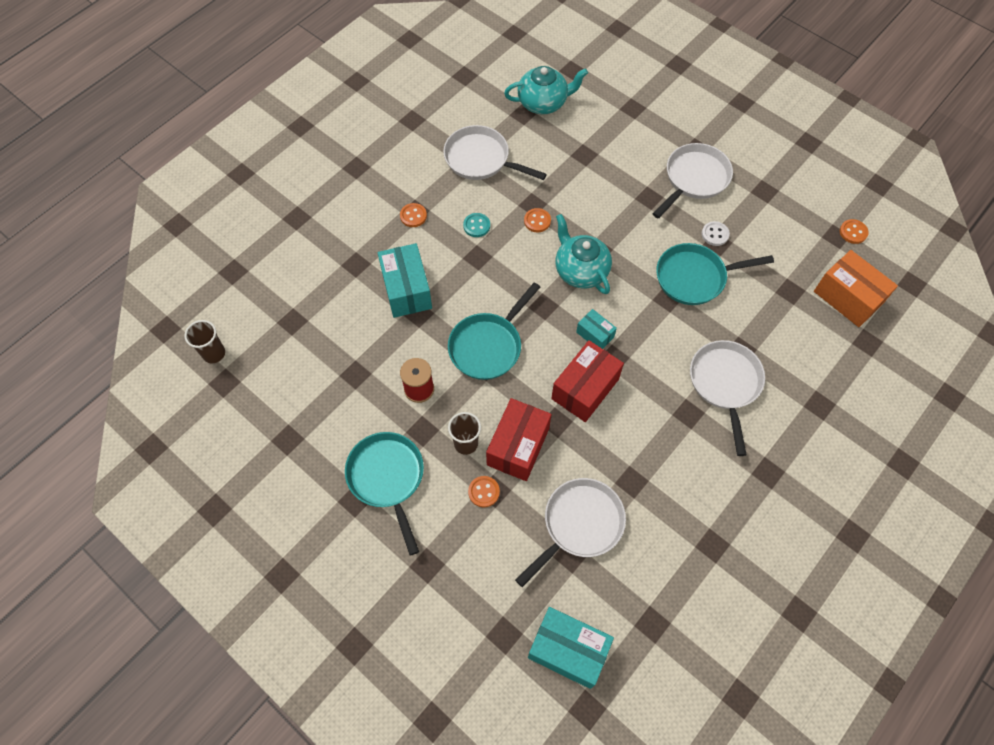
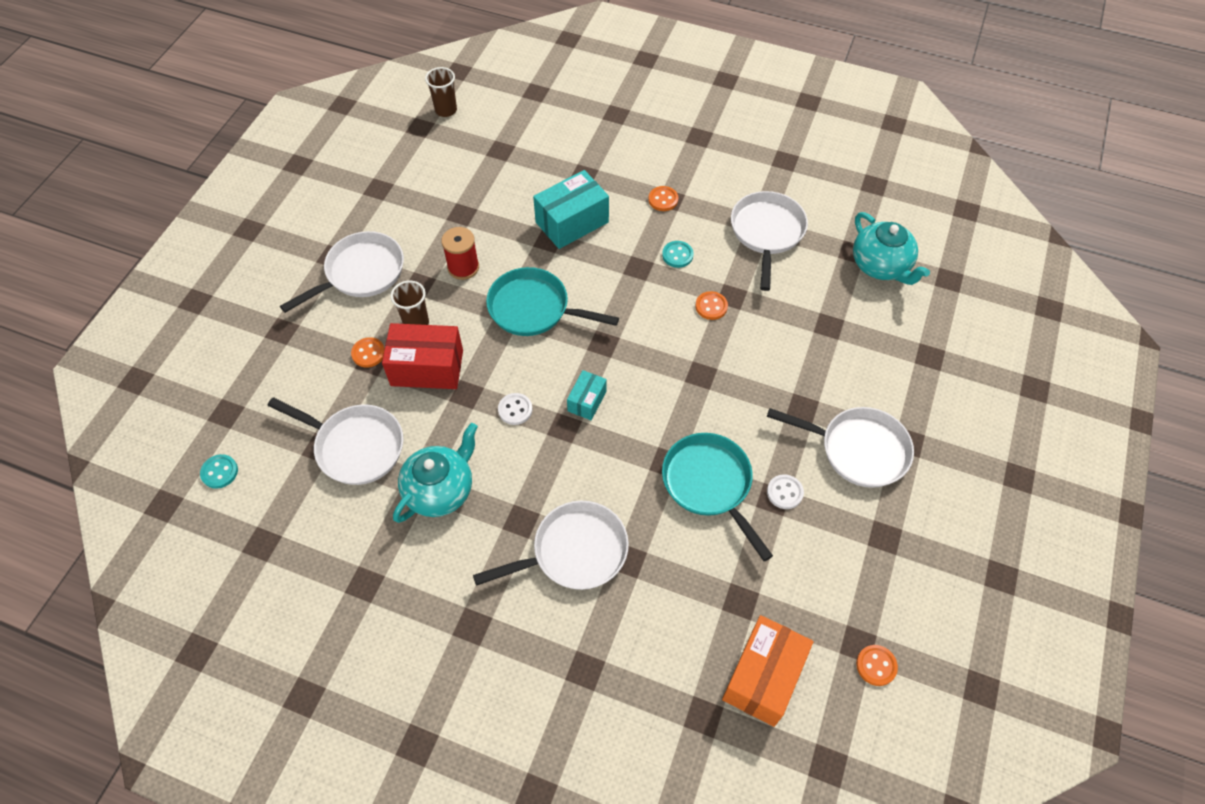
camera: 70 degrees right, 5 degrees down
(387, 478) = (361, 273): turquoise pan -> white pan
(568, 650) = (219, 472): turquoise box -> turquoise button
(580, 271) = (664, 365): turquoise teapot -> turquoise teapot (440, 490)
(585, 389) = (515, 410): red box -> white button

